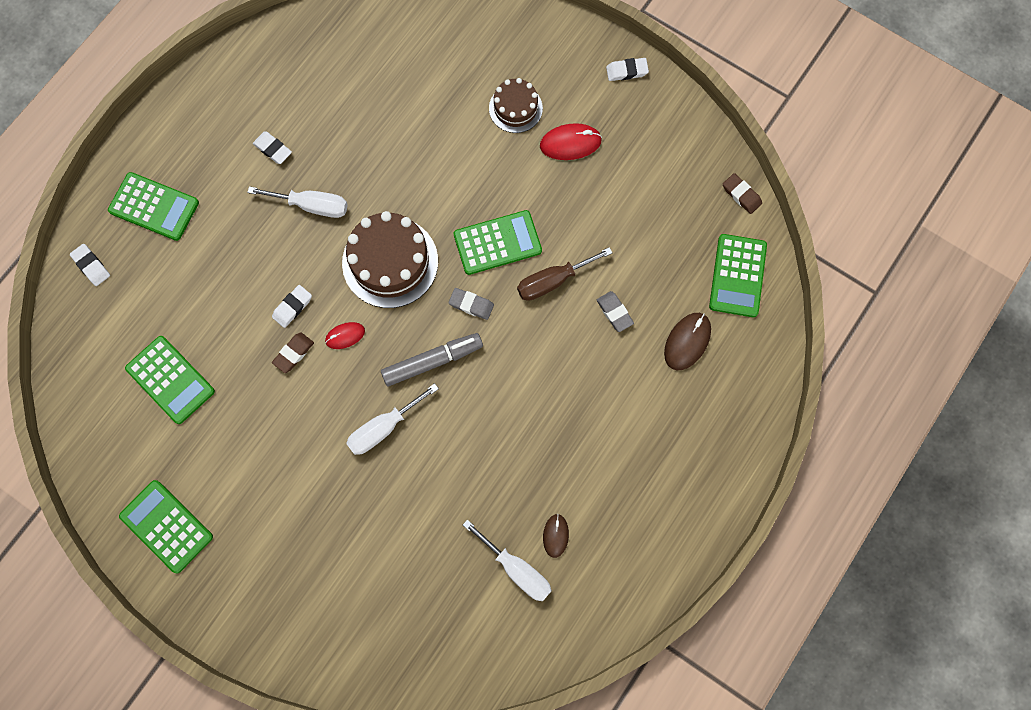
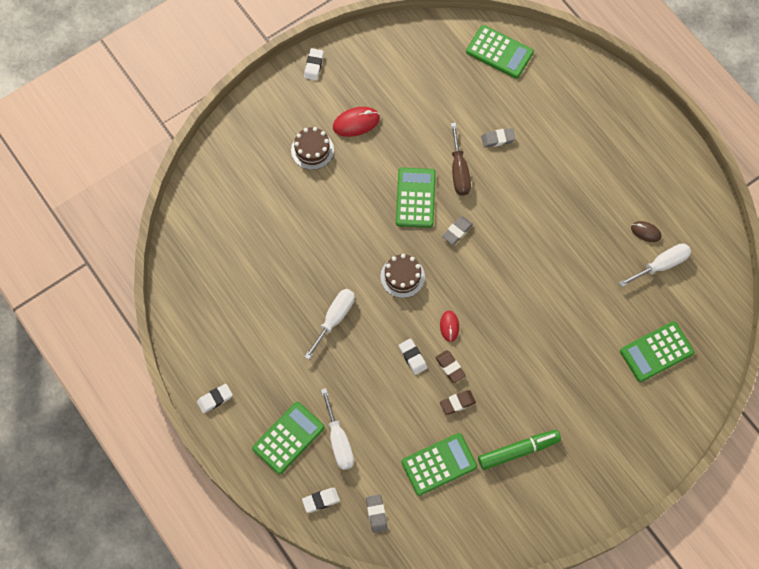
camera: 70 degrees left, 5 degrees down
(92, 330) = (376, 514): none -> grey eraser
(166, 526) = (554, 498): green calculator -> green calculator (656, 352)
(213, 466) = (518, 451): none -> green marker
(273, 149) = (275, 333): white eraser -> white eraser (215, 399)
(383, 428) = (530, 321): white screwdriver -> white screwdriver (339, 440)
(390, 262) = (402, 276): brown cake -> brown cake, size x0.58
(432, 361) = (491, 271): grey marker -> none
(570, 143) = (356, 123): red mouse -> red mouse turned 60 degrees clockwise
(687, 342) = (536, 101): brown mouse -> none
(741, 195) = (440, 28): brown eraser -> brown eraser (457, 403)

